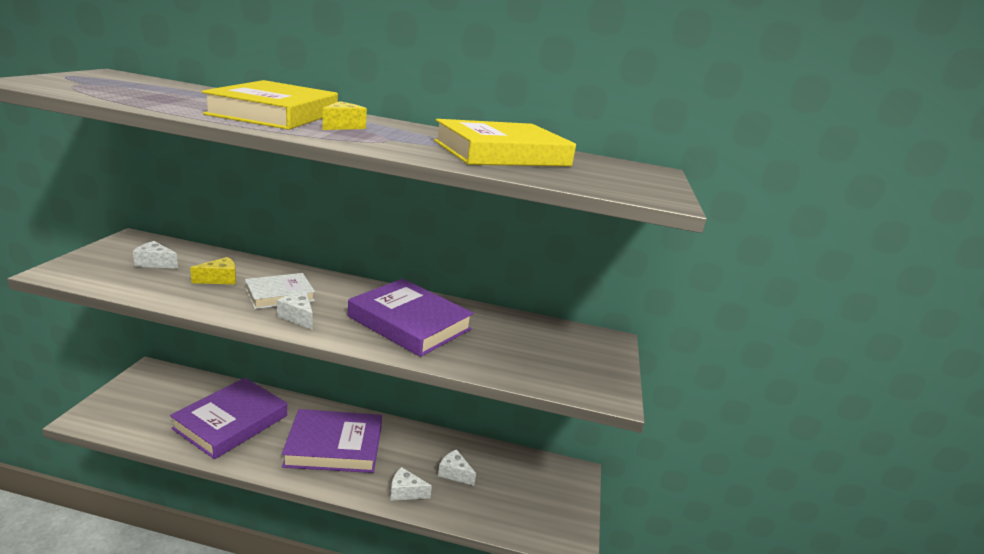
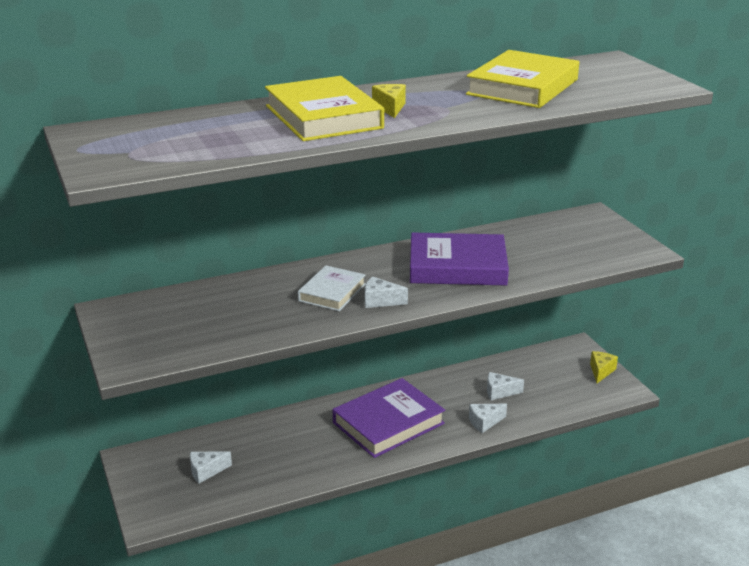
camera: 30 degrees left, 5 degrees up
(155, 263) = (182, 318): white cheese -> white cheese (206, 471)
(220, 279) = (263, 304): yellow cheese -> yellow cheese (601, 371)
(231, 422) = (280, 452): purple book -> none

